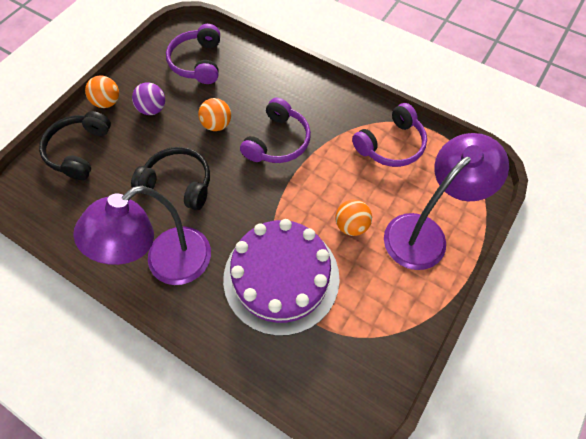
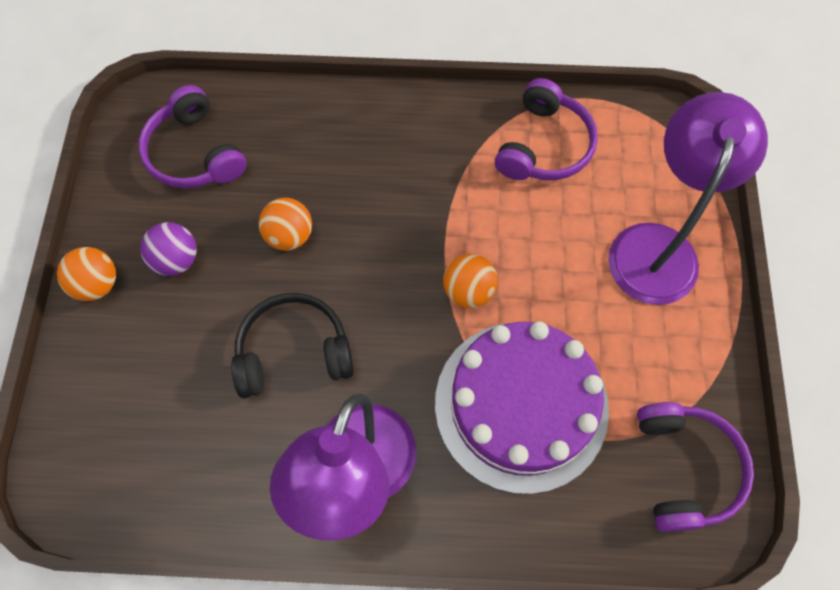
camera: 30 degrees left, 5 degrees up
(79, 151) = (108, 382): black headphones -> none
(278, 141) = (392, 217): purple headphones -> purple headphones (684, 468)
(351, 225) = (564, 284): orange ball -> orange ball (468, 291)

